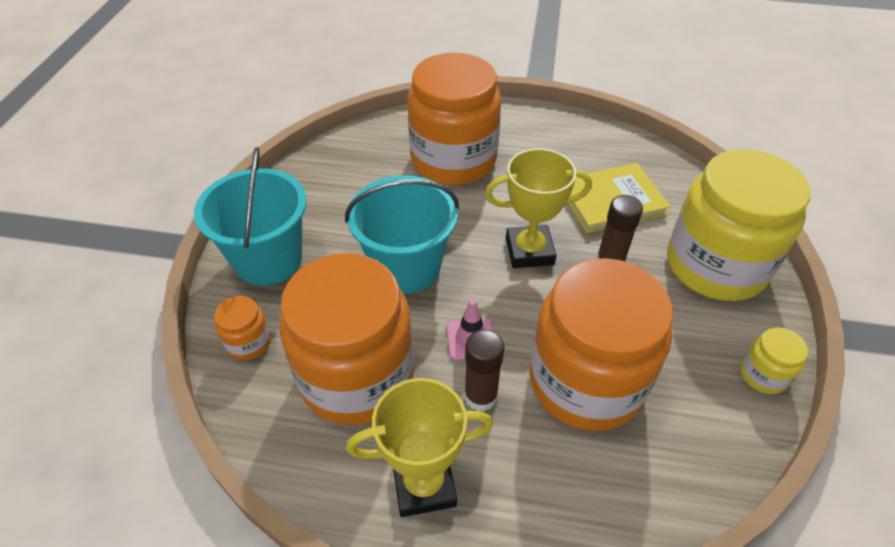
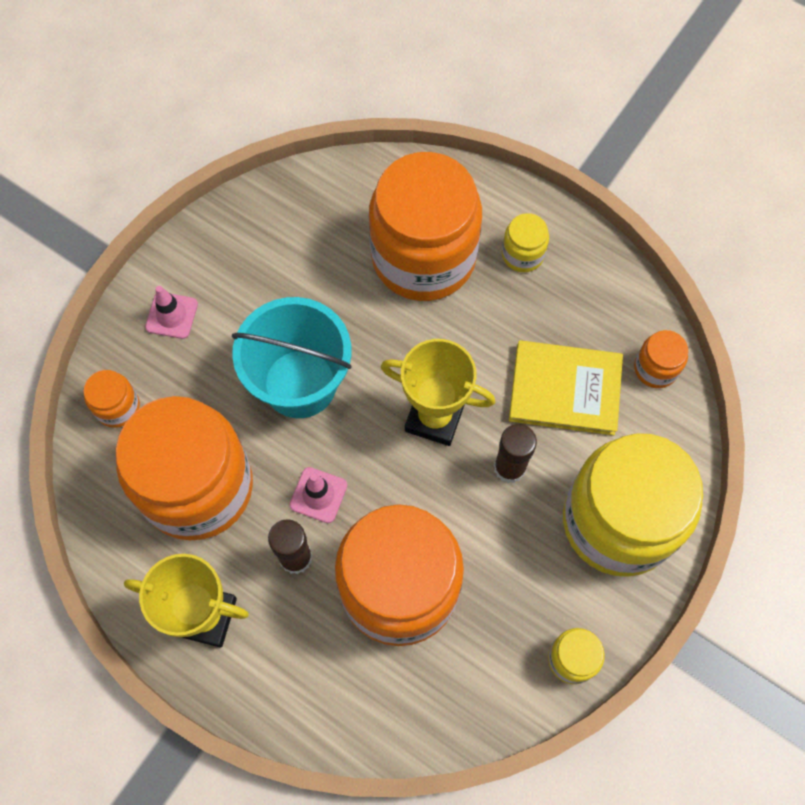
camera: 25 degrees right, 20 degrees up
(268, 260) = (172, 315): turquoise bucket -> pink traffic cone
(523, 137) = (522, 254): none -> yellow jar
(662, 168) = (655, 368): none -> orange jar

